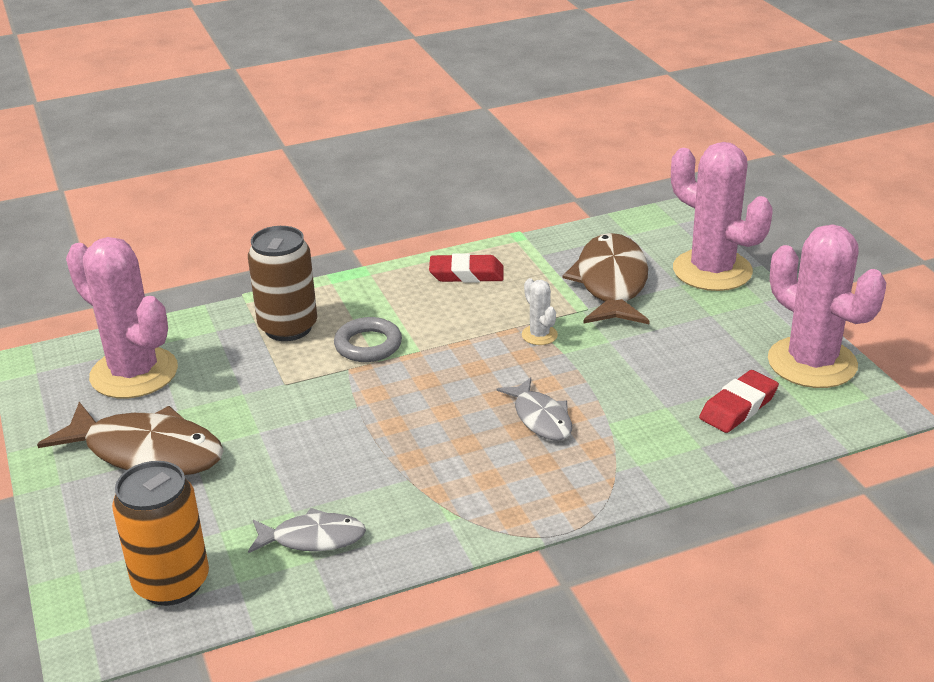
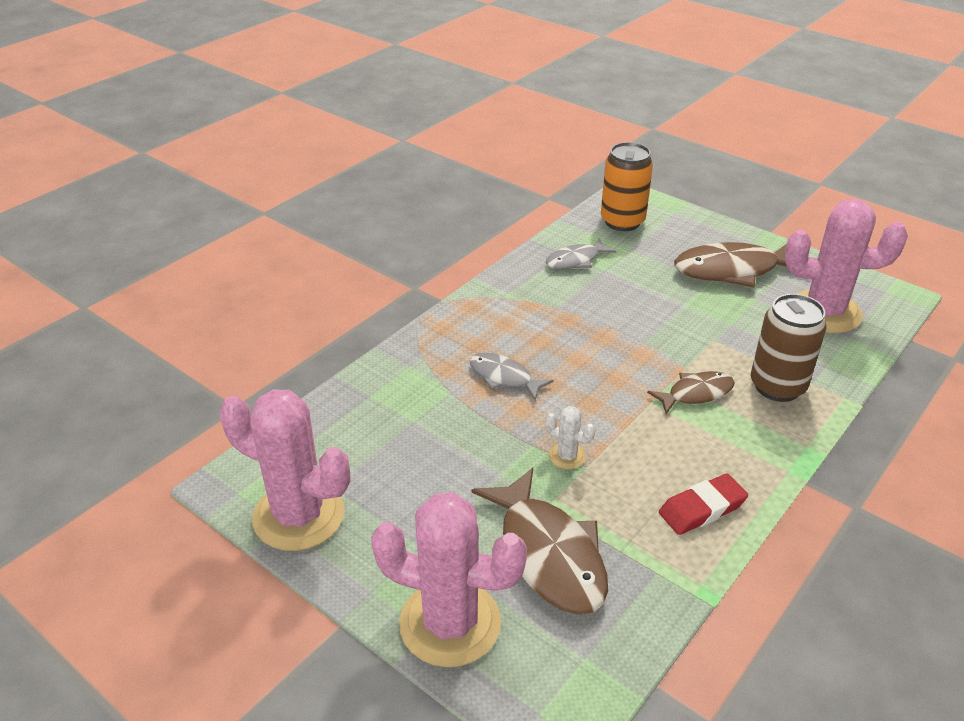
camera: 150 degrees right, 5 degrees up
(368, 345) = (696, 393): grey ring -> brown fish
(738, 407) = (353, 441): red eraser -> none

